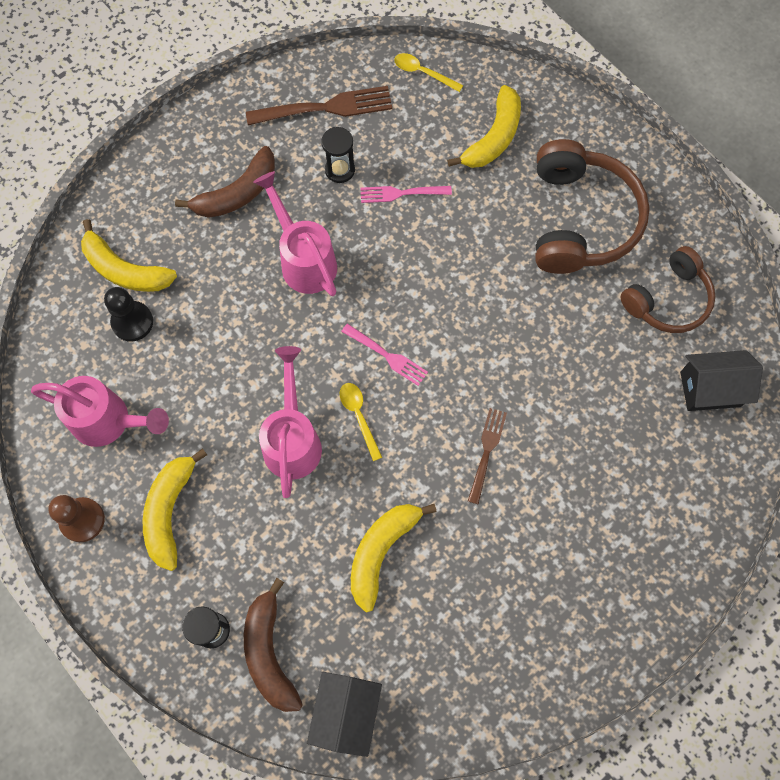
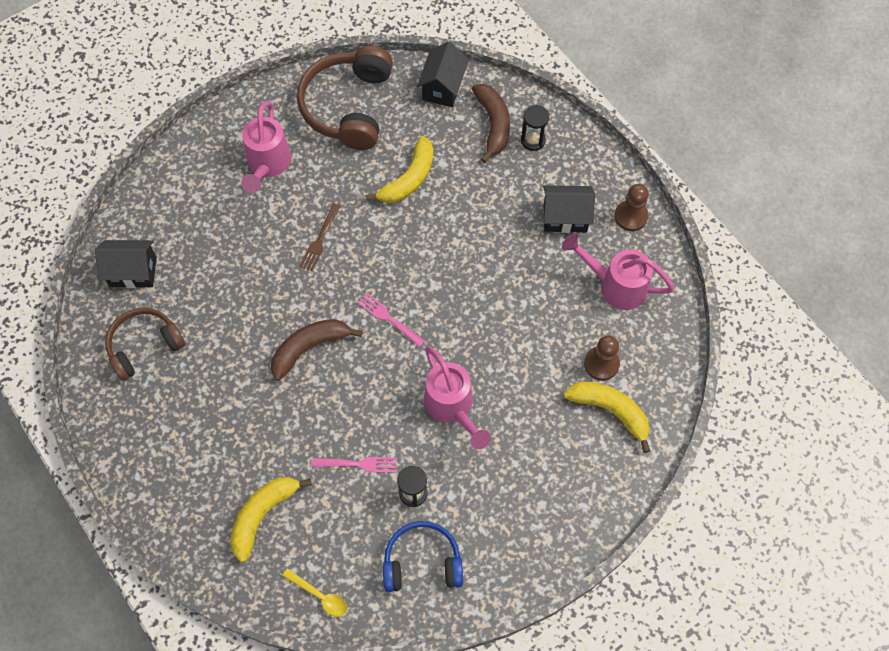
camera: 175 degrees left, 5 degrees down
(132, 322) = (601, 364): black pawn -> brown pawn
(170, 511) = (565, 217): yellow banana -> black house
(237, 193) = (510, 477): brown banana -> brown banana (309, 348)
(292, 439) = (470, 260): pink watering can -> pink watering can (267, 165)
(325, 108) = (422, 562): brown fork -> blue headphones
(359, 416) = (416, 273): yellow spoon -> none
(580, 219) = (201, 424): brown headphones -> brown headphones (348, 106)

